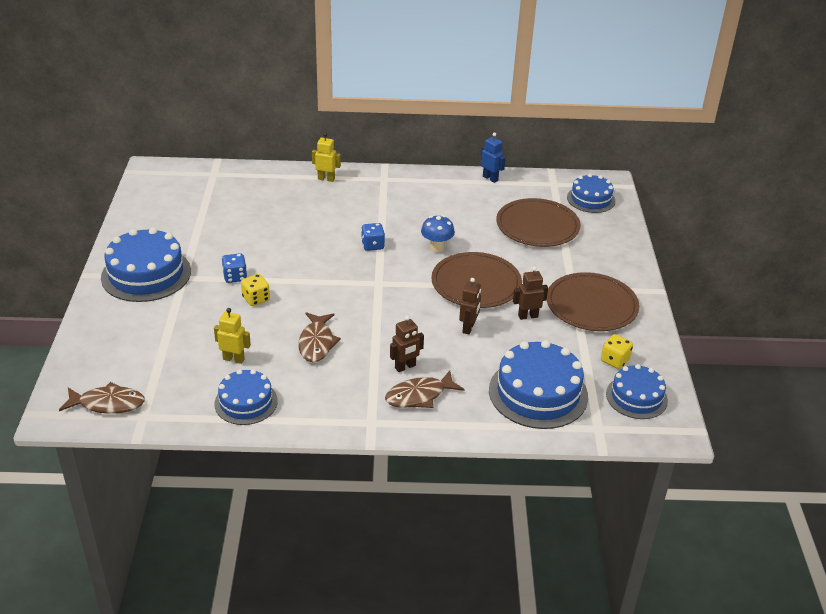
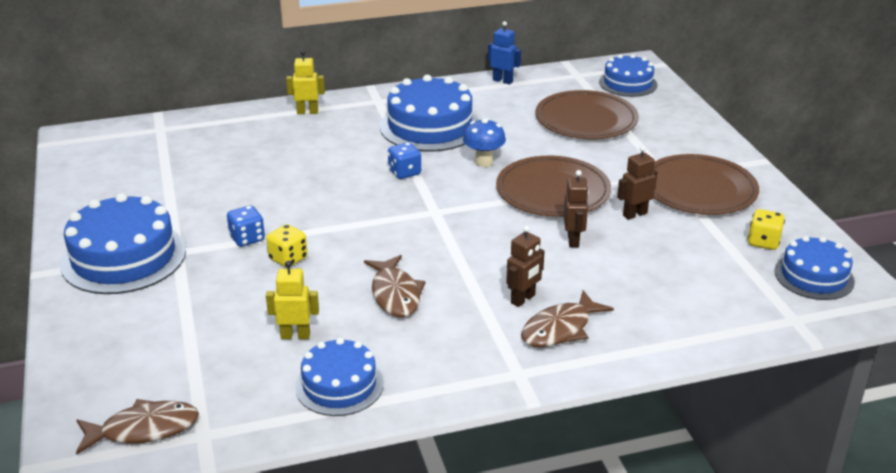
camera: 15 degrees left, 5 degrees down
(538, 393) = (700, 295): blue cake -> blue cake (430, 126)

